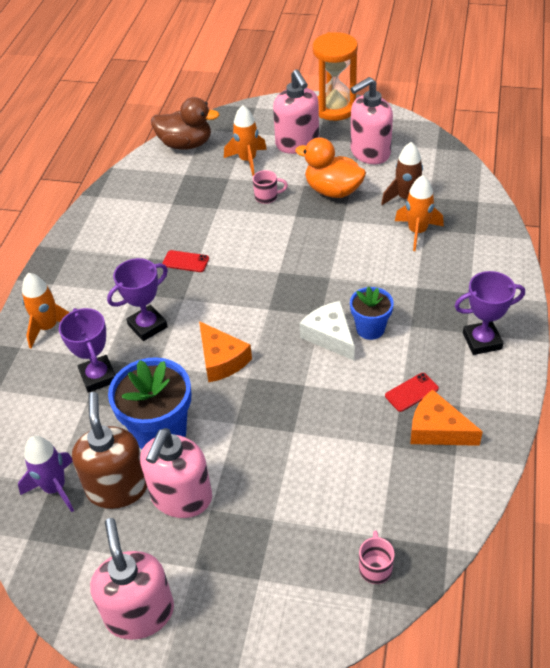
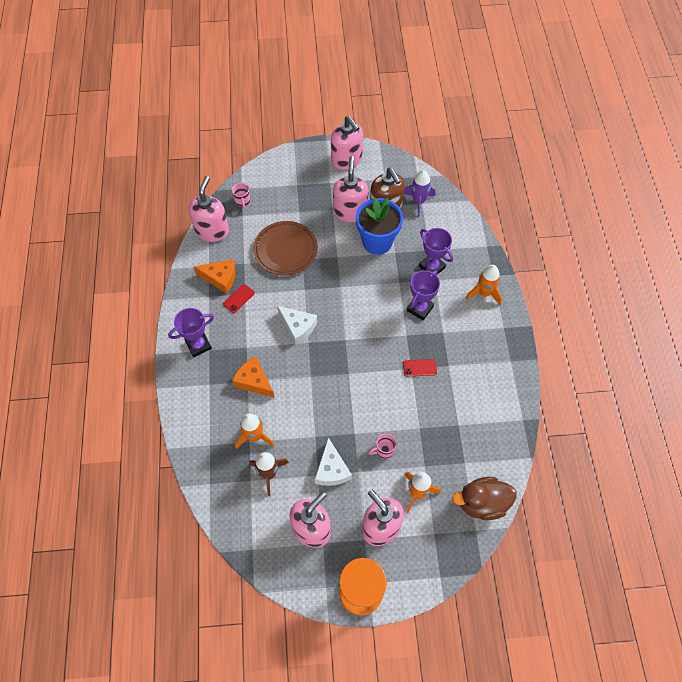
camera: 160 degrees right, 15 degrees up
(221, 360) = (361, 295): orange cheese -> orange cheese (254, 381)
(317, 452) = (285, 250): none -> brown plate
(333, 191) = (332, 469): orange duck -> white cheese
(370, 329) = (273, 338): blue flower pot -> none
(442, 518) = (212, 231): none -> pink soap dispenser

